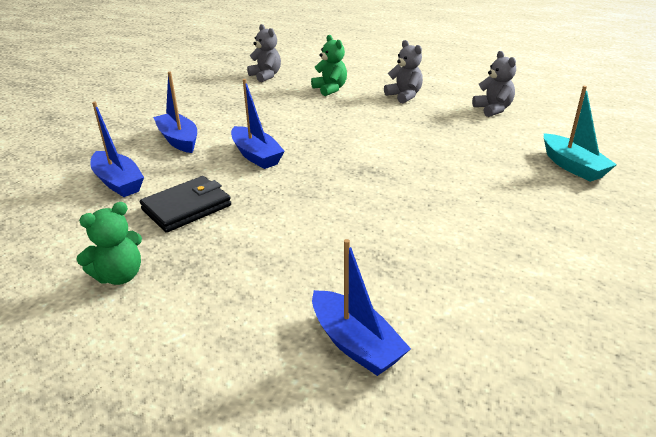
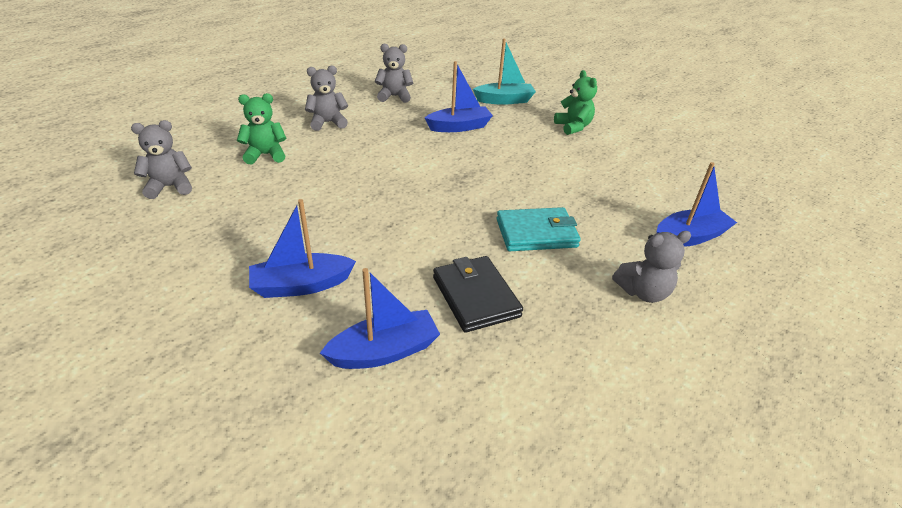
camera: 75 degrees left, 5 degrees up
(119, 276) = (589, 359): green teddy bear -> green teddy bear (573, 127)
(224, 305) = (643, 292): none -> grey teddy bear
(256, 156) = (390, 232): blue boat -> blue boat (459, 127)
(295, 225) = (536, 233): none -> turquoise wallet

